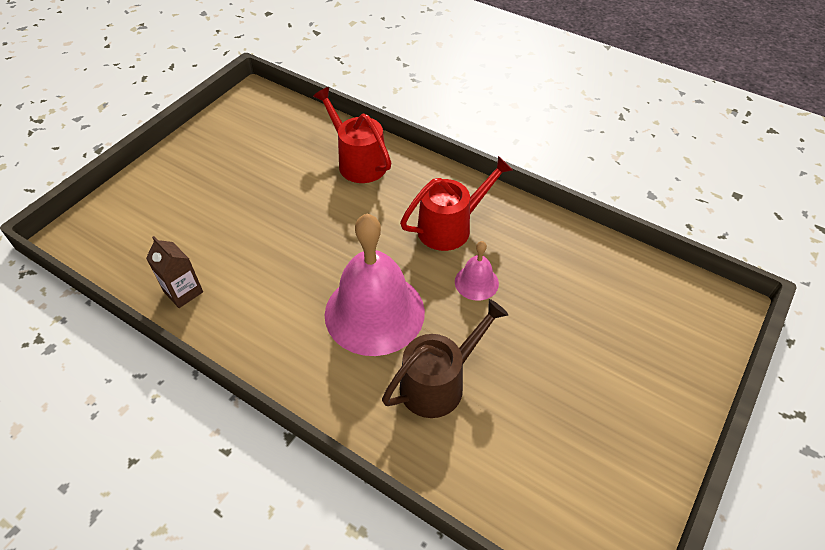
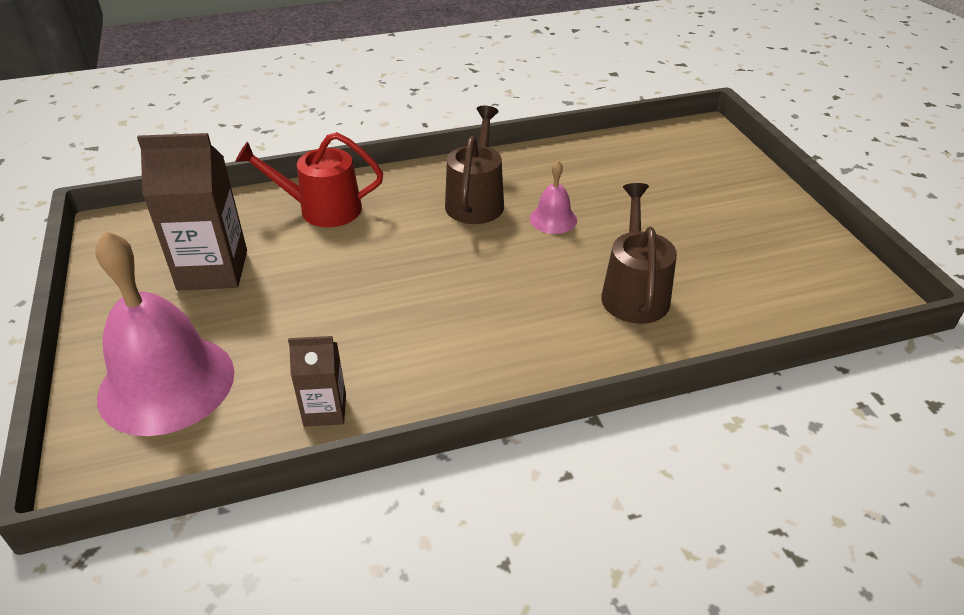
camera: 50 degrees left, 10 degrees down
(255, 160) = (213, 270): none -> brown carton
(374, 312) = (517, 290): pink bell -> pink bell (166, 383)
(450, 227) = (476, 201): red watering can -> brown watering can

